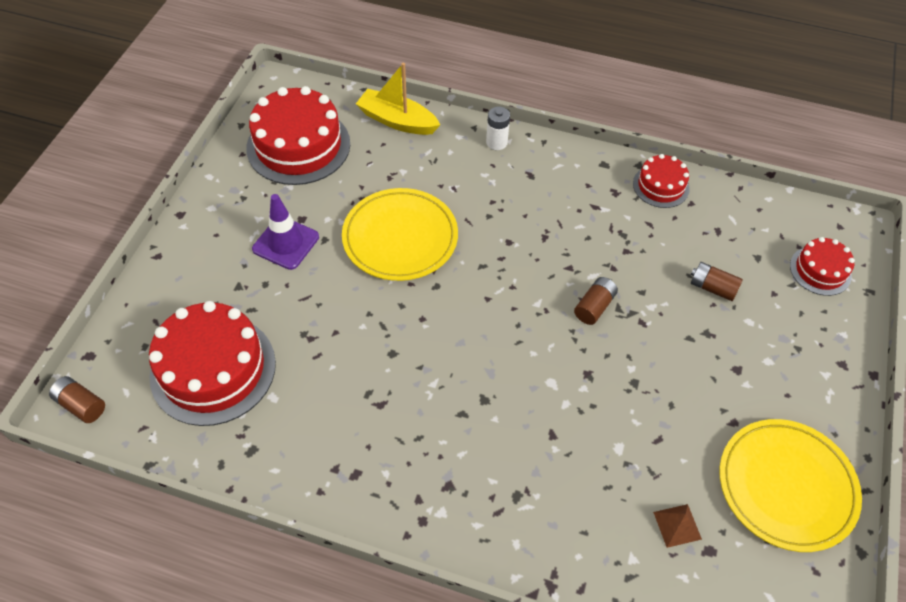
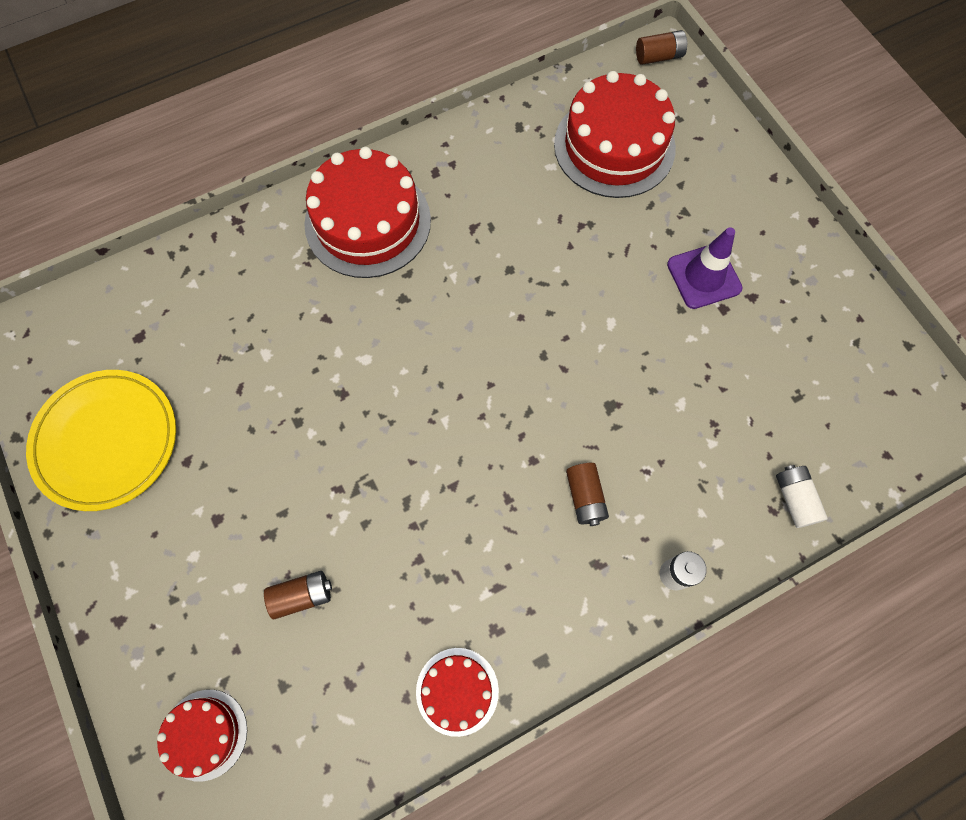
camera: 135 degrees right, 15 degrees up
(298, 146) = (832, 375): red cake -> red cake (368, 222)
(397, 121) = (795, 499): yellow boat -> white battery
(400, 238) = (626, 371): yellow plate -> none
(594, 307) = (393, 464): brown battery -> brown battery (585, 497)
(677, 525) = (176, 334): brown pyramid -> none

